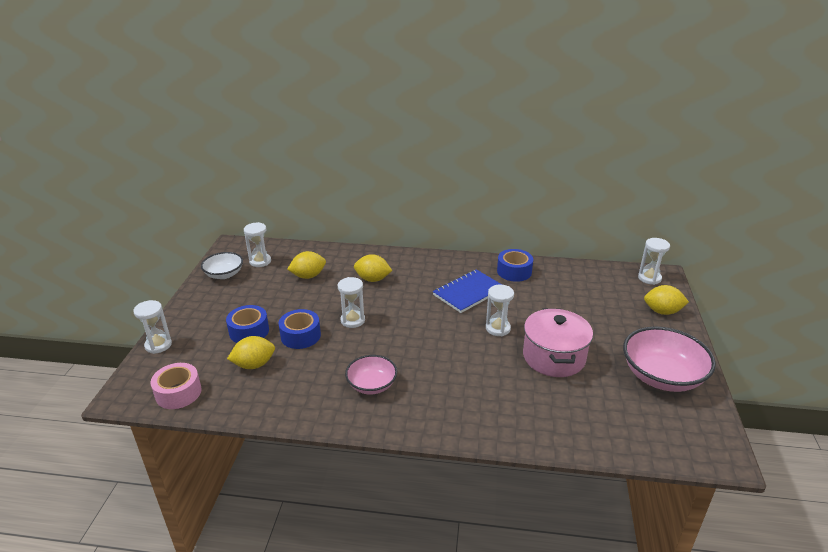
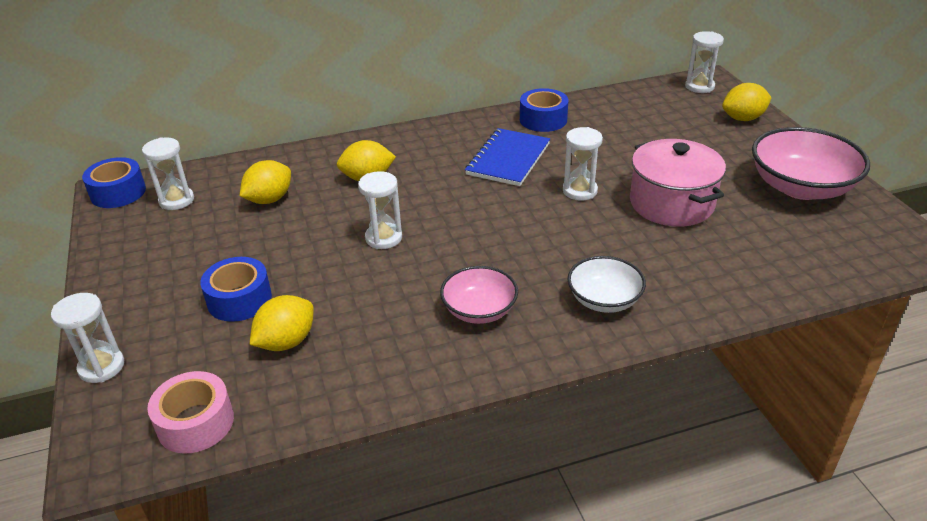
camera: 25 degrees left, 5 degrees up
(224, 274) = (131, 234): white bowl -> white bowl (604, 300)
(300, 336) = (324, 281): blue tape -> blue tape (118, 192)

